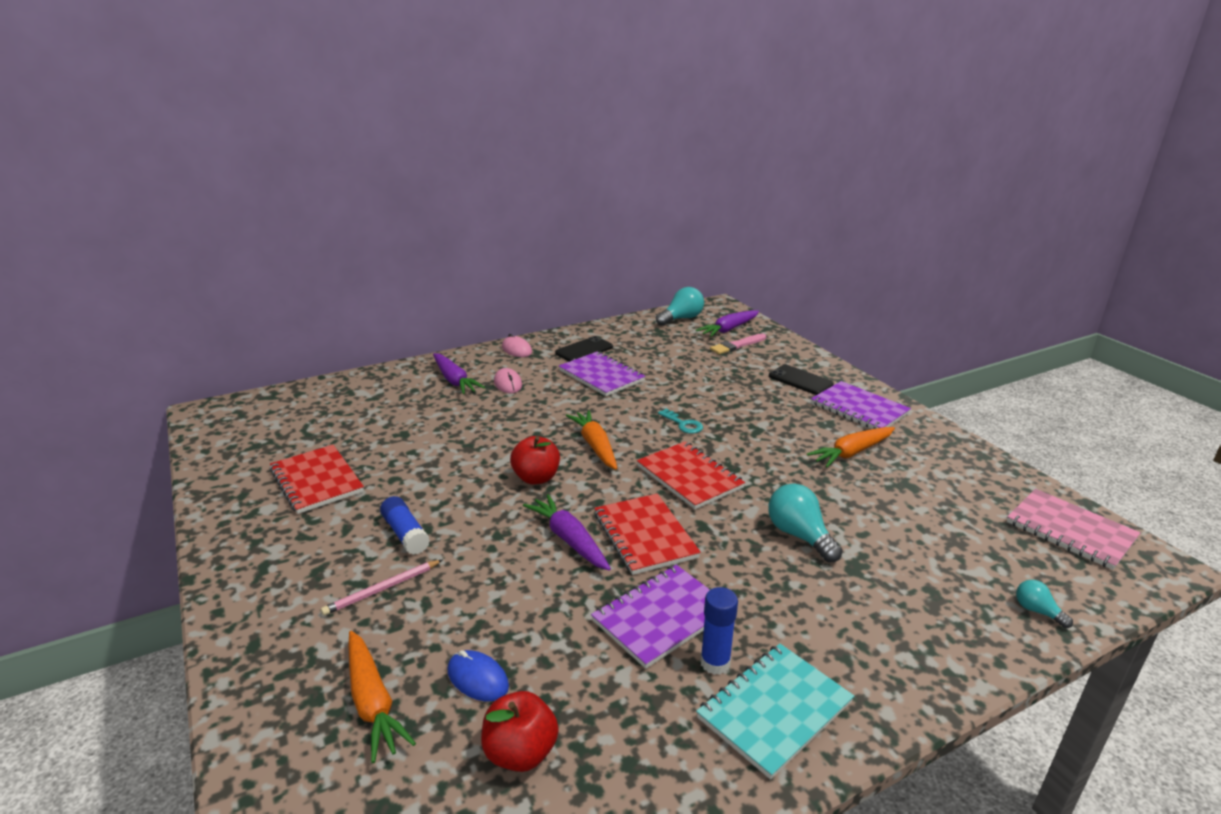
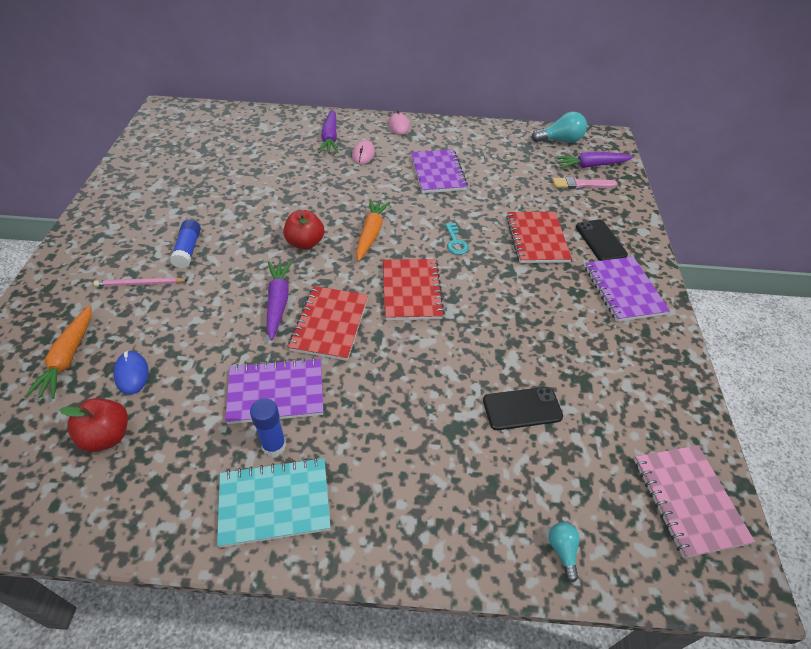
camera: 30 degrees right, 20 degrees up
(316, 481) = (176, 186): red notebook -> red notebook (537, 239)
(584, 350) = (448, 144): black phone -> black phone (522, 409)
(799, 535) = (440, 381): turquoise light bulb -> none
(852, 453) = (568, 329): orange carrot -> none

